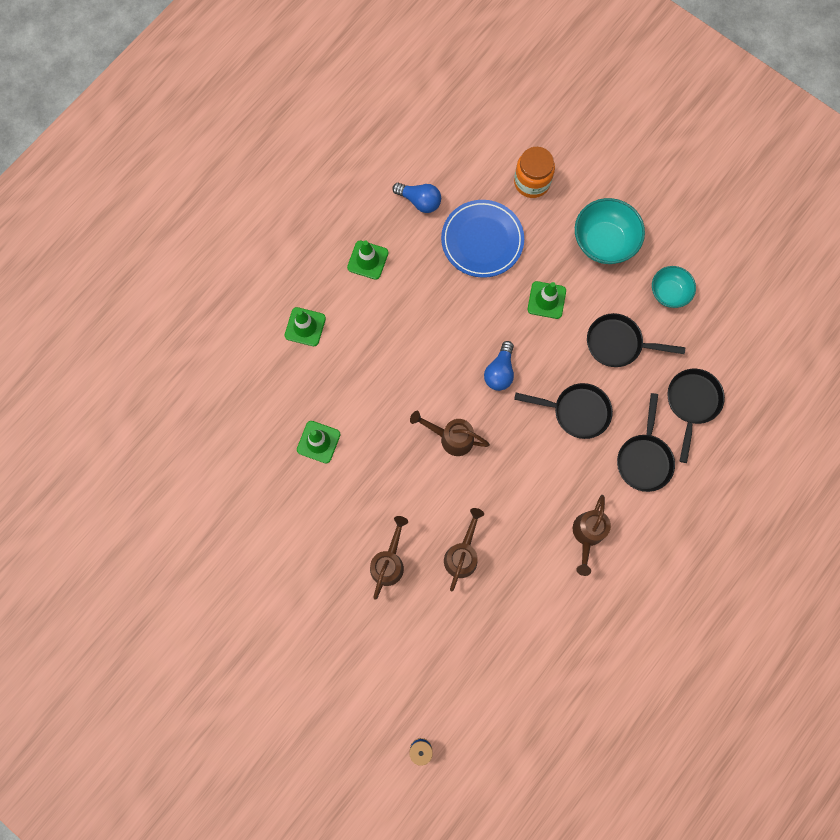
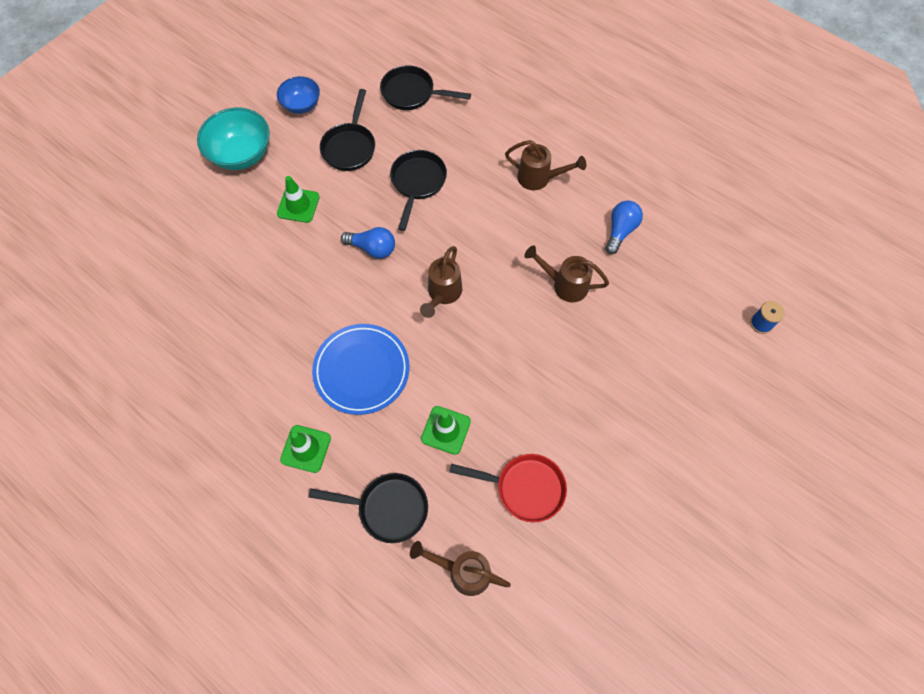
camera: 90 degrees left, 10 degrees down
(265, 508) = (524, 488): none -> red pan
(367, 260) = (230, 379): green traffic cone -> none
(389, 562) = (577, 354): brown watering can -> brown watering can (463, 571)
(419, 201) = (166, 324): blue light bulb -> blue light bulb (620, 231)
(482, 240) = (224, 262): blue plate -> blue plate (362, 370)
(532, 182) = (163, 215): orange jar -> none
(644, 459) = (465, 131): black pan -> black pan (387, 508)
(669, 293) = (301, 105): turquoise bowl -> blue bowl

